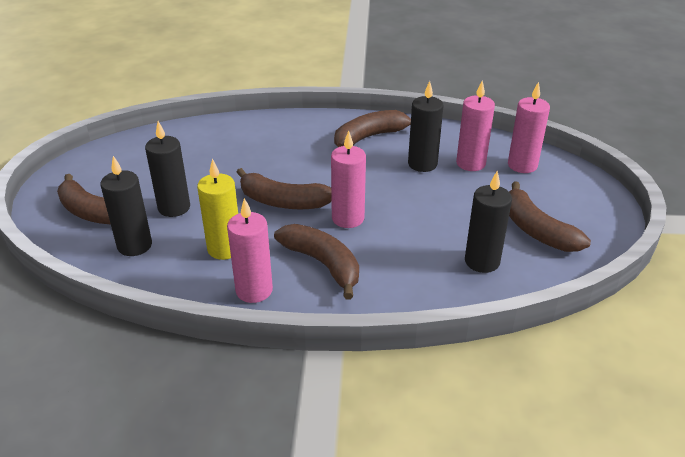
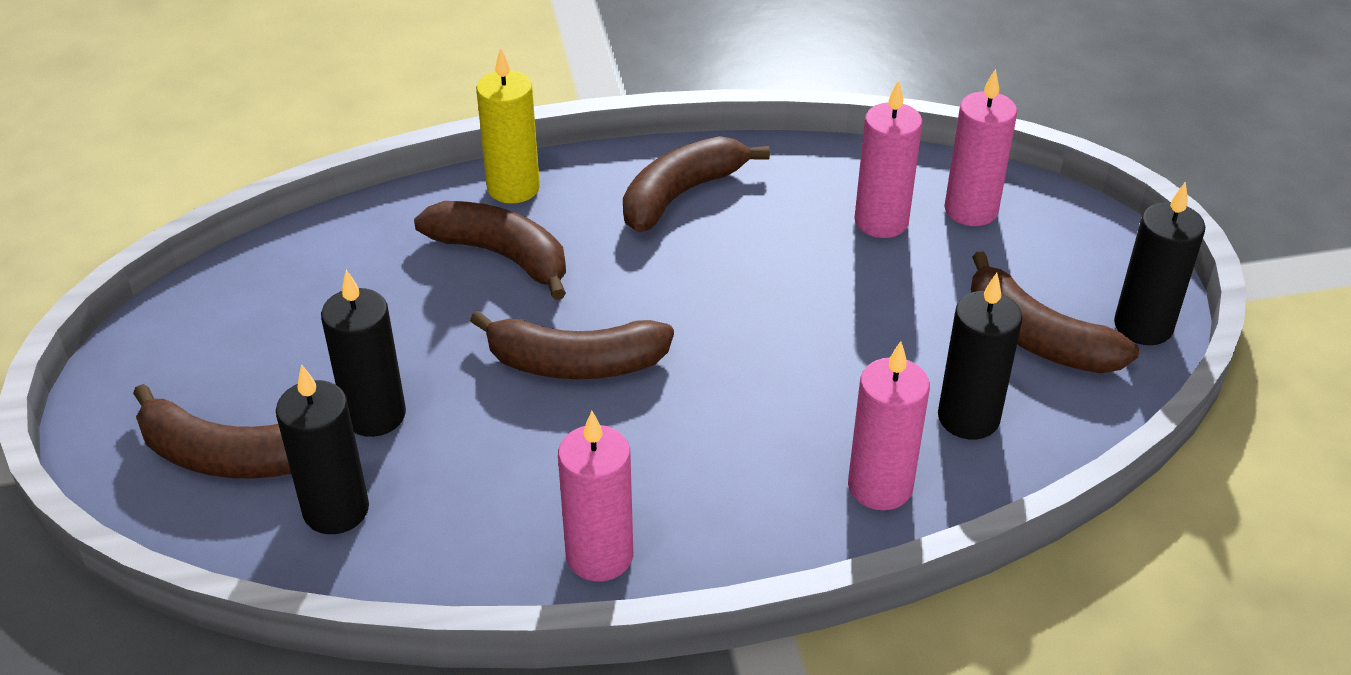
camera: 15 degrees left, 5 degrees up
(224, 249) = (509, 483): yellow candle -> yellow candle (513, 188)
(323, 264) = (699, 478): brown banana -> brown banana (501, 256)
(348, 218) = (707, 376): pink candle -> pink candle (880, 487)
(422, 164) = (797, 238): black candle -> black candle (1143, 326)

